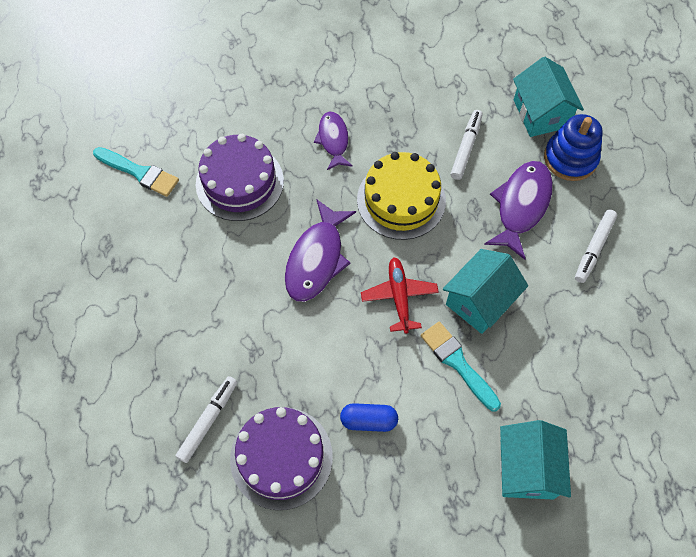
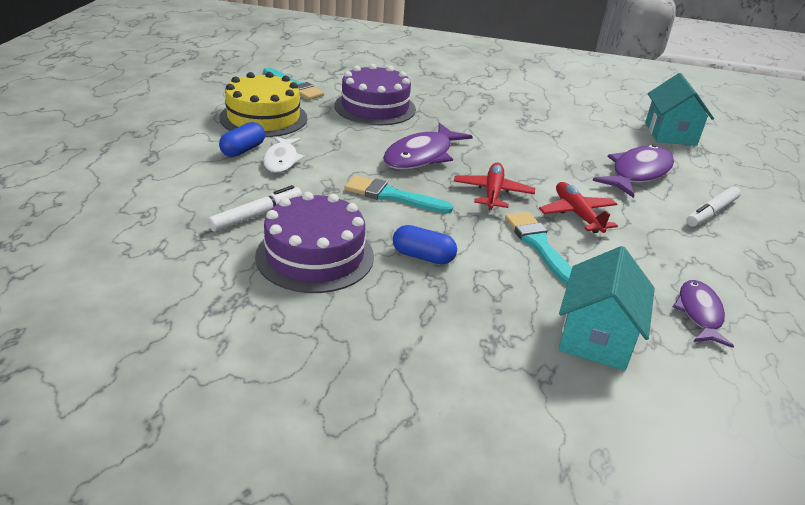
camera: 15 degrees right, 30 degrees down
(146, 320) = (243, 150): none -> blue capsule
(190, 323) = (281, 160): none -> white fish
(313, 340) = (392, 196): none -> turquoise brush
(333, 140) = (469, 107): purple fish -> purple fish (699, 313)
(401, 200) = (518, 145): yellow cake -> yellow cake (263, 118)
(466, 148) = (591, 134): white marker -> none
(480, 301) = (577, 214): turquoise house -> red plane
(570, 158) = (695, 160): blue stacking toy -> none

